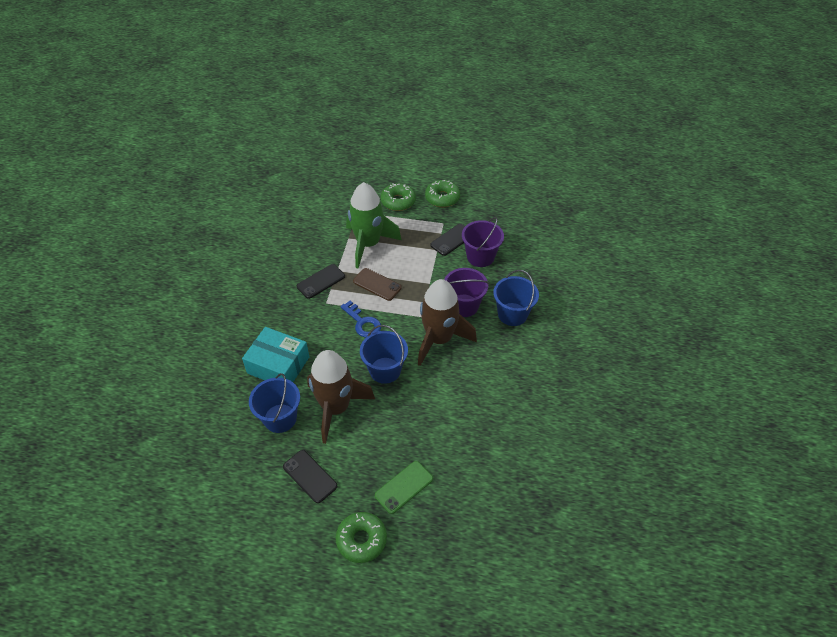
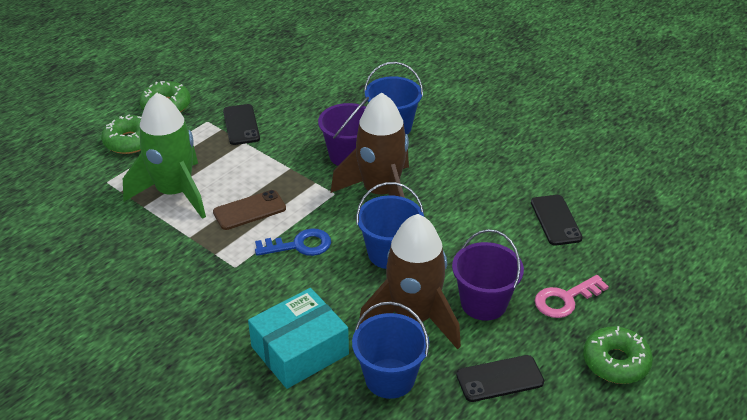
camera: 60 degrees left, 10 degrees down
(321, 281) = (193, 258): black phone -> black phone (556, 220)
(404, 487) = (565, 299): green phone -> pink key
(480, 257) = (289, 115): purple bucket -> purple bucket (483, 303)

